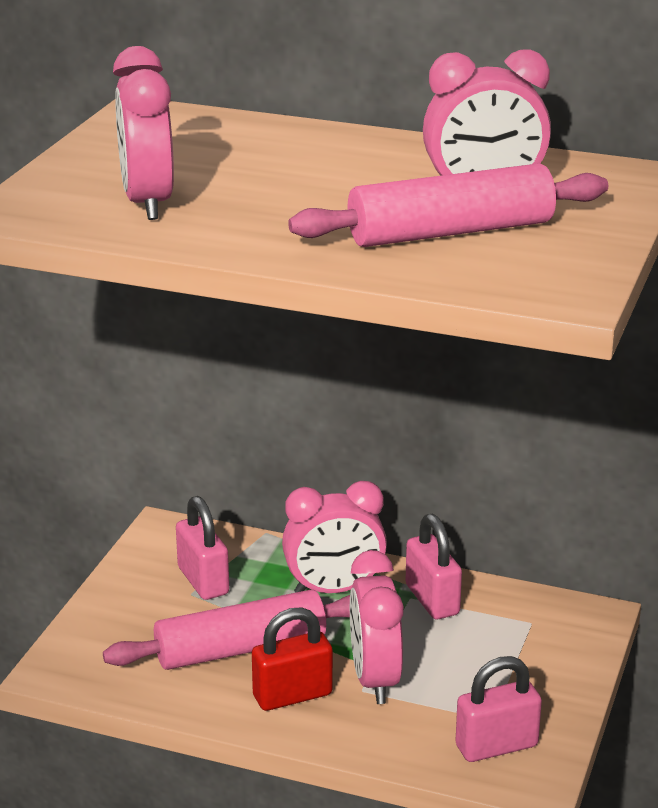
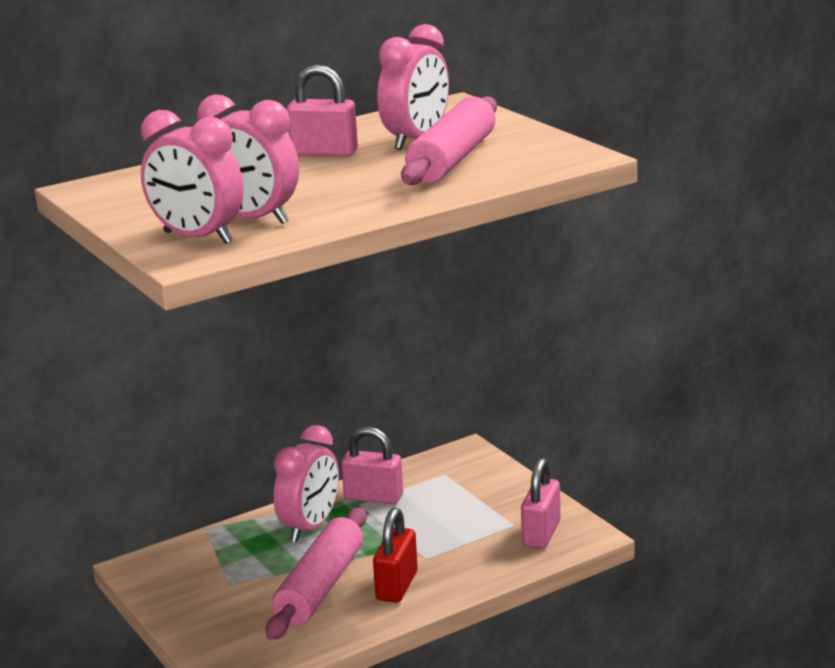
camera: 50 degrees left, 5 degrees down
(203, 581) = (223, 573): pink padlock -> pink padlock (324, 153)
(374, 679) = (423, 550): pink clock -> pink clock (197, 238)

